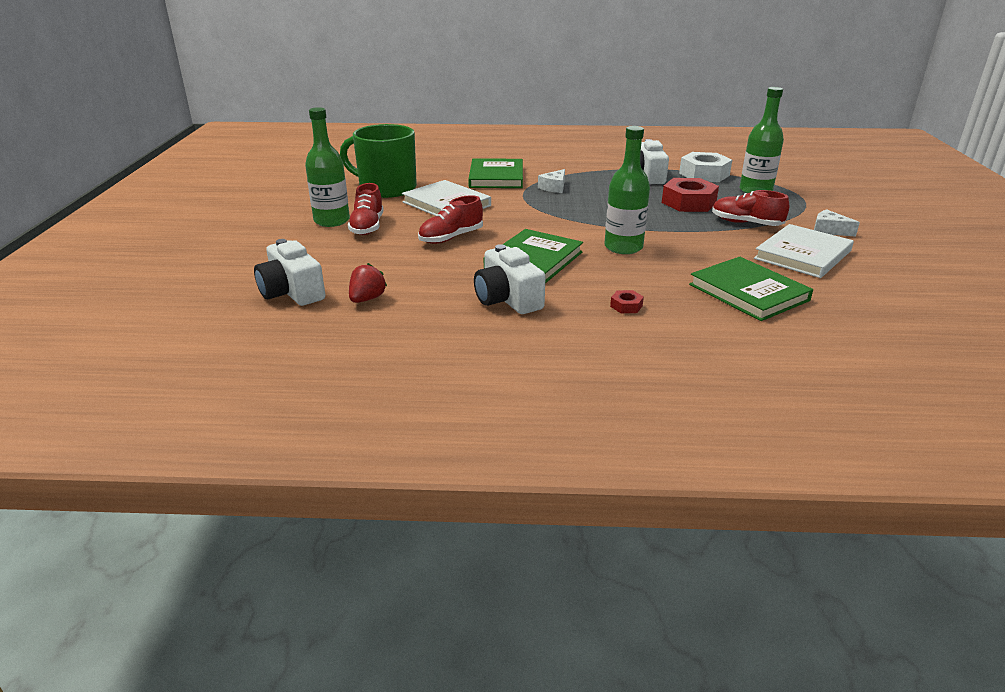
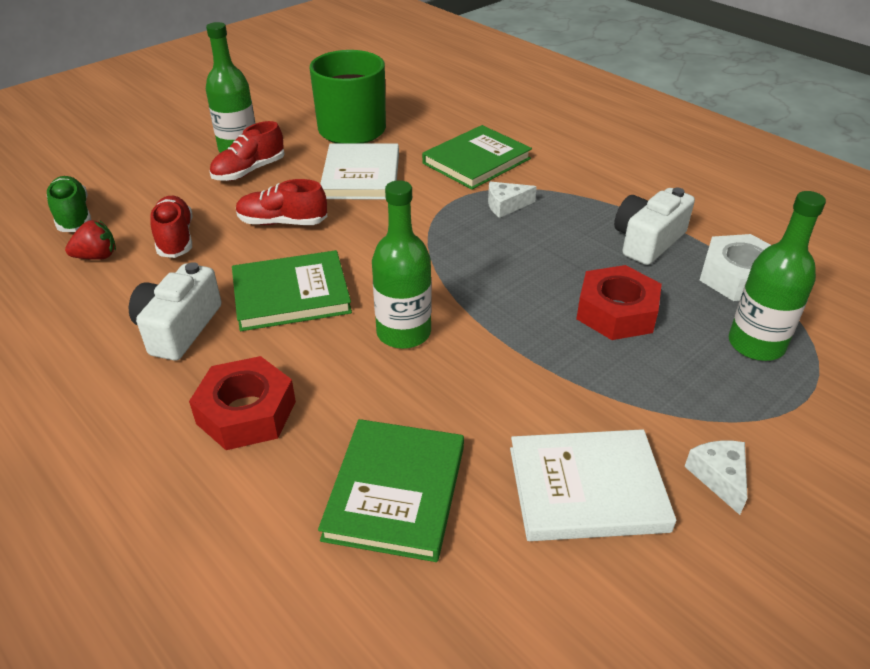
camera: 45 degrees right, 10 degrees up
(292, 292) = (73, 216): white camera -> green shoe
(626, 306) = (246, 412): red nut -> red nut, size x2.25
(746, 223) = (621, 389): red shoe -> red shoe (175, 238)

